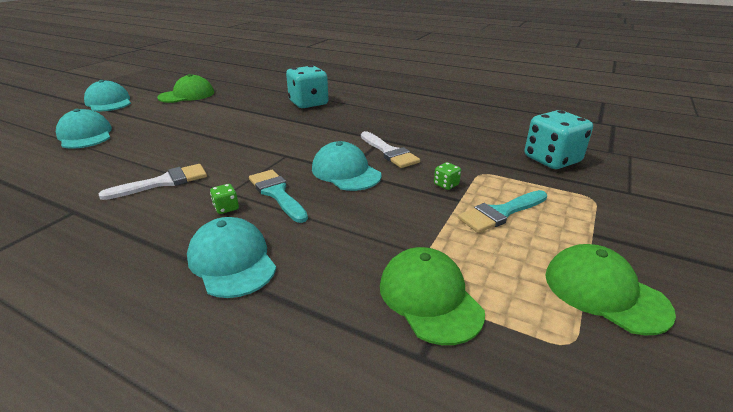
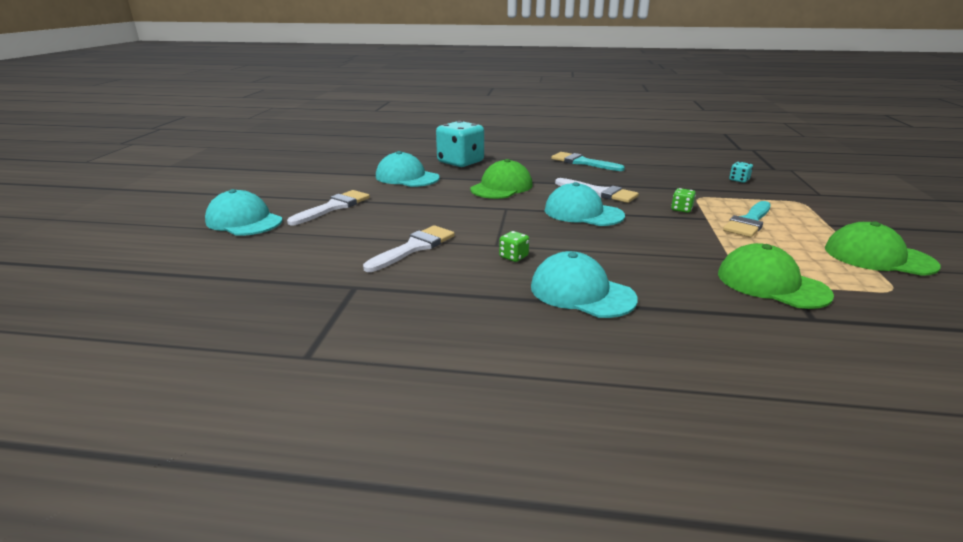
camera: 20 degrees left, 5 degrees down
(109, 102) = (216, 187): turquoise cap -> turquoise cap (407, 177)
(159, 132) = (333, 207): none -> white brush
(187, 95) = (307, 169): green cap -> green cap (501, 187)
(277, 193) = (544, 238): turquoise brush -> turquoise brush (582, 162)
(552, 159) = (739, 180): turquoise dice -> turquoise dice, size x0.41

